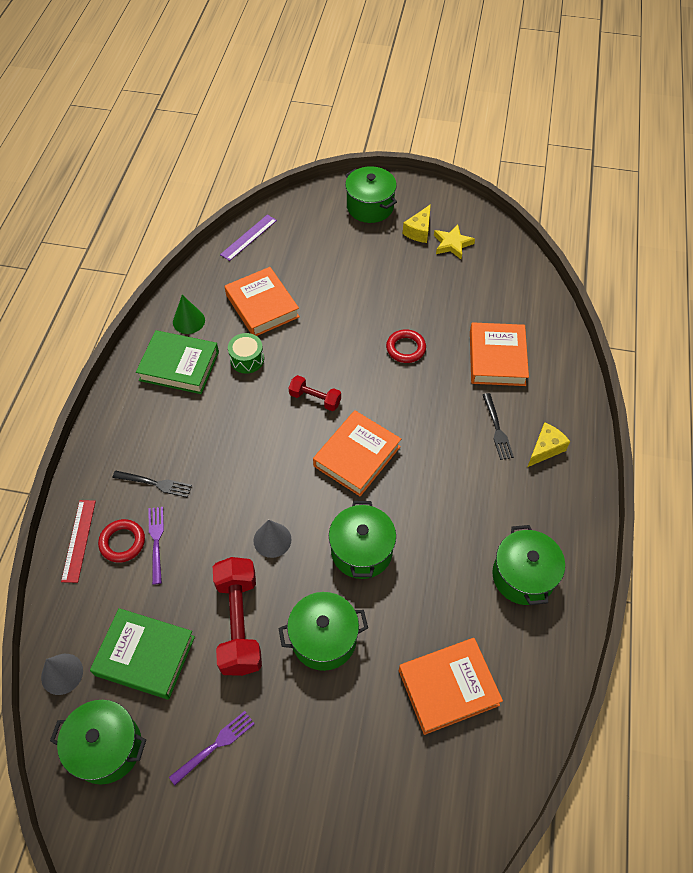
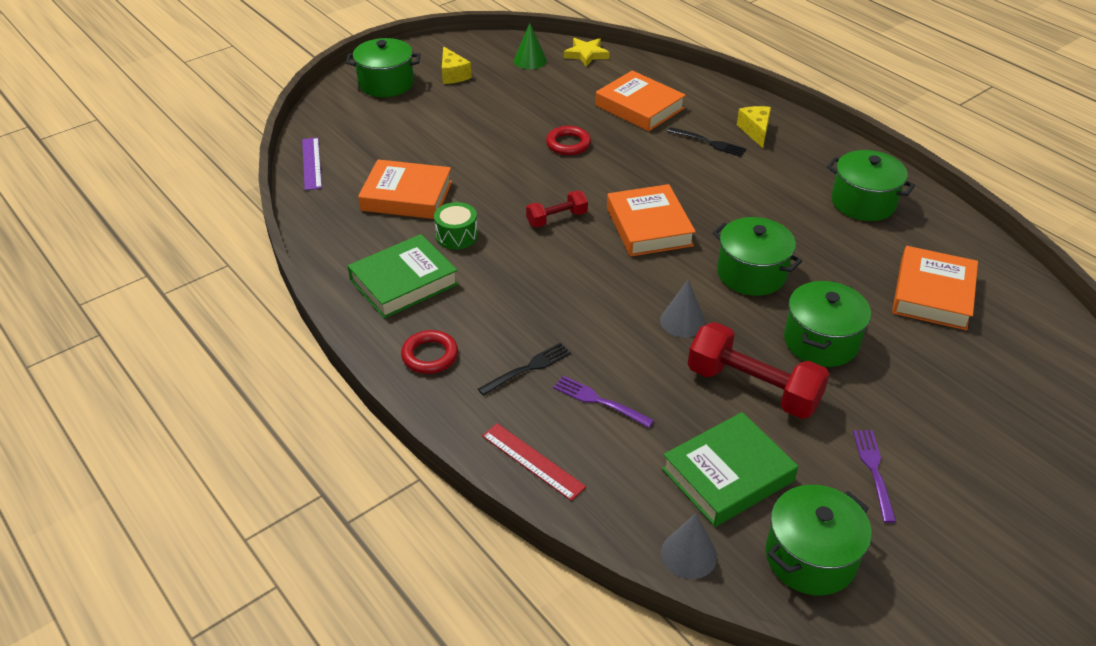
camera: 50 degrees left, 15 degrees down
(122, 542) = (573, 427): red ring -> red ring (430, 355)
(189, 321) = (356, 249): green cone -> green cone (530, 60)
(452, 244) = (492, 67): yellow star -> yellow star (586, 55)

